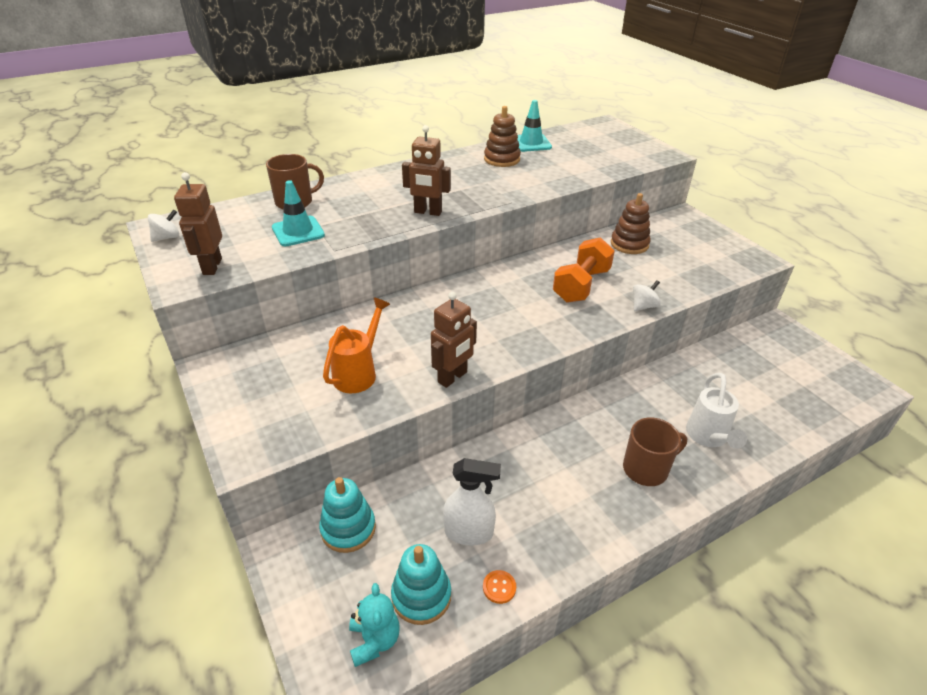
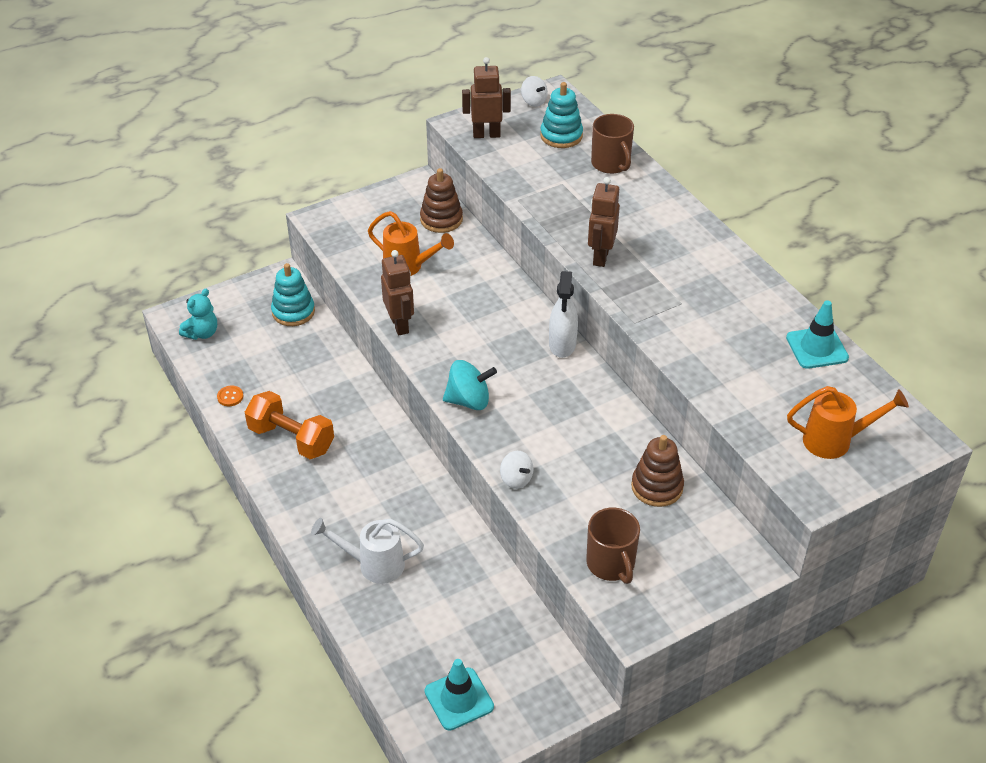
camera: 90 degrees right, 5 degrees up
(298, 231) = (550, 173): turquoise traffic cone -> turquoise traffic cone (459, 699)
(374, 640) = (202, 333): turquoise teddy bear -> turquoise teddy bear turned 45 degrees counterclockwise
(421, 596) = (230, 354): turquoise stacking toy -> turquoise stacking toy (561, 136)
(453, 377) = (400, 325): brown robot -> brown robot turned 150 degrees counterclockwise
(469, 532) = (281, 380): white spray bottle -> white spray bottle (562, 345)
(502, 159) = (755, 317): brown stacking toy -> brown stacking toy (441, 219)
(557, 331) = (469, 401): none -> turquoise spinning top
(581, 285) = (555, 428): orange dumbbell -> orange dumbbell (291, 439)
(617, 145) = (836, 441): none -> orange watering can
(646, 469) = (336, 505): brown mug -> brown mug (611, 564)

